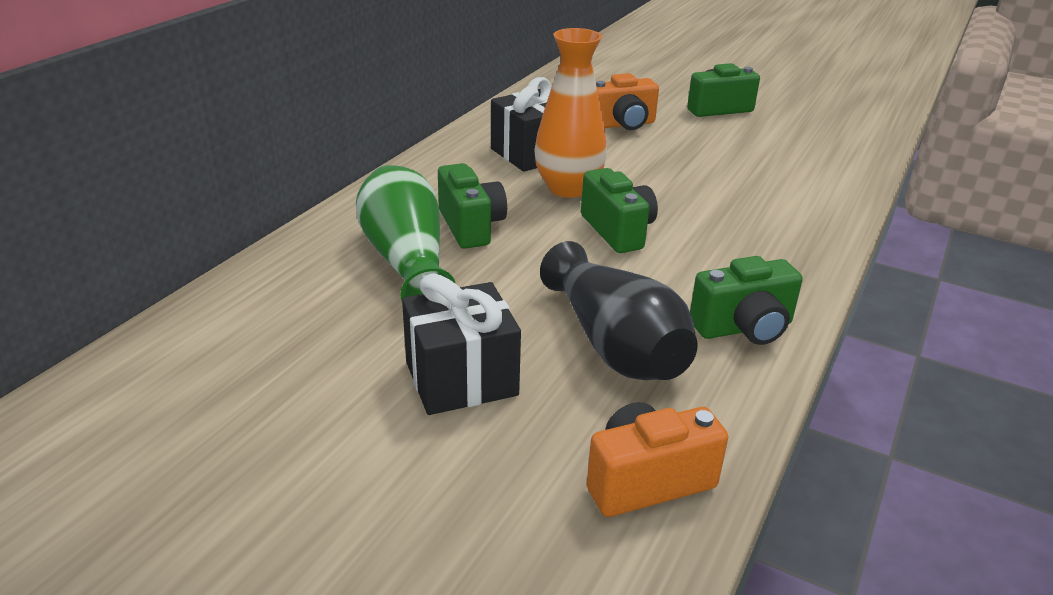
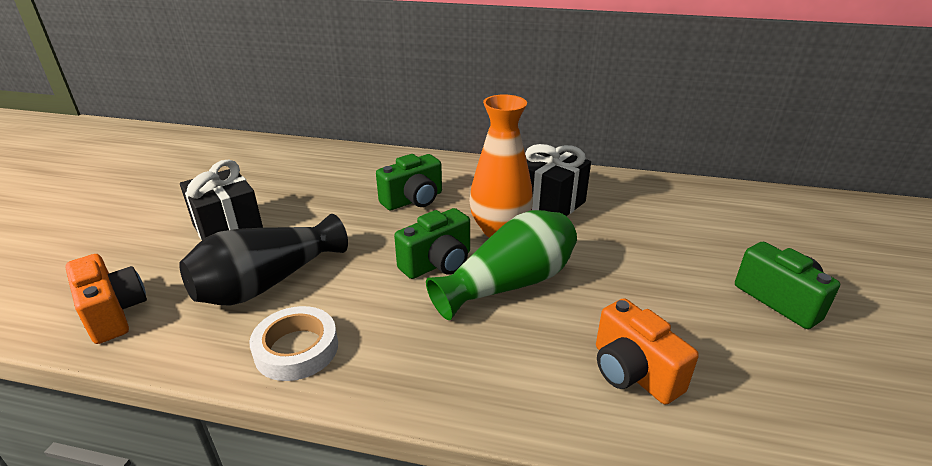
camera: 75 degrees right, 0 degrees up
(406, 259) = (359, 187): green vase -> green vase (509, 283)
(622, 124) = (660, 240): orange camera -> orange camera (633, 372)
(744, 328) = (296, 349): green camera -> white tape

